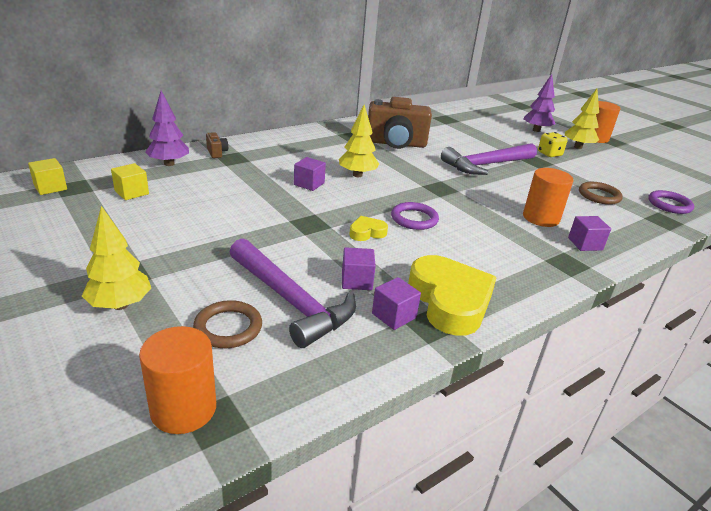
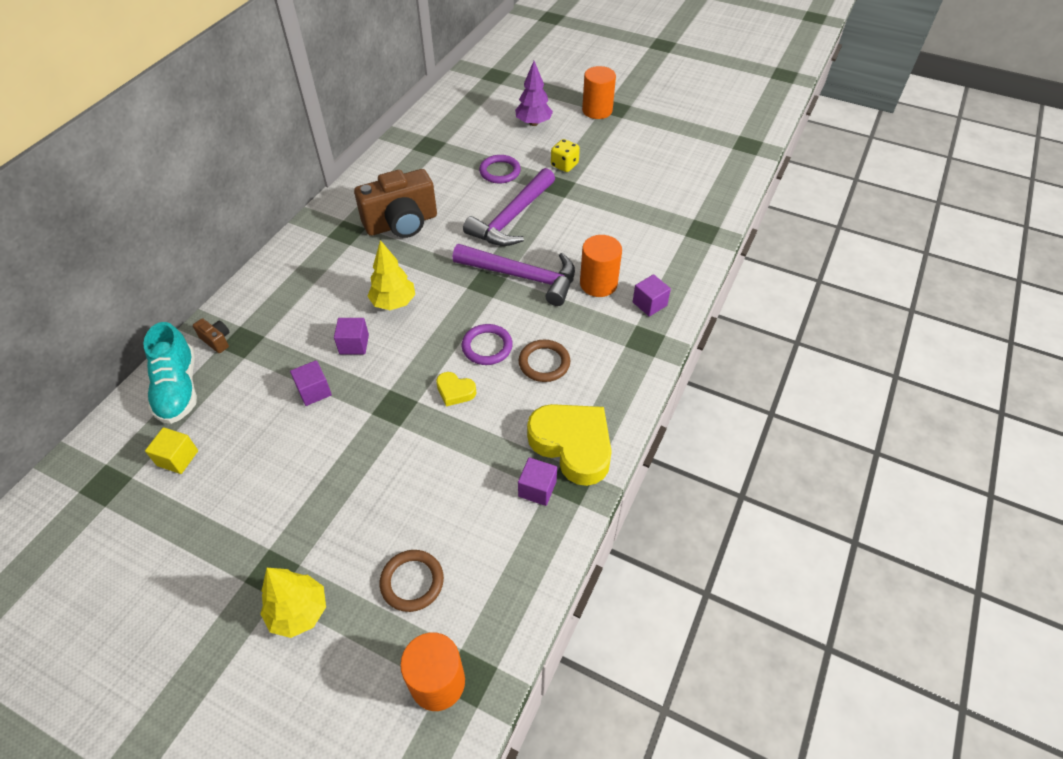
camera: 25 degrees left, 20 degrees up
(50, 187) = (79, 499): yellow cube -> none
(169, 164) = (178, 389): purple tree -> turquoise shoe
(291, 301) = (444, 521): purple hammer -> purple hammer (523, 277)
(356, 281) = (483, 463): purple cube -> purple cube (314, 391)
(367, 232) = (455, 391): yellow heart -> yellow heart turned 105 degrees counterclockwise
(578, 147) = (586, 137): yellow tree -> none
(599, 196) = (636, 219): brown ring -> brown ring (544, 363)
(669, 205) = (700, 202): purple ring -> purple ring (500, 171)

